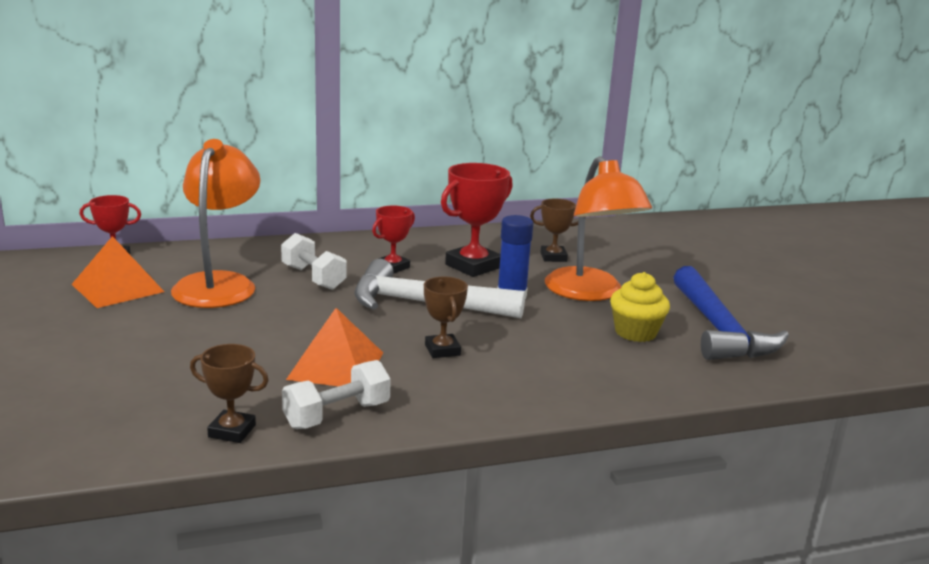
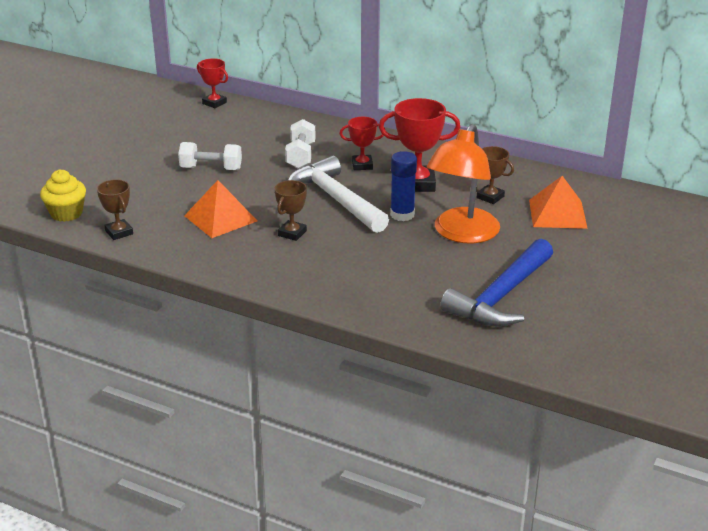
camera: 45 degrees right, 10 degrees up
(118, 288) = (187, 125): orange pyramid -> orange pyramid (557, 213)
(219, 284) = (242, 141): orange lamp -> none
(337, 415) = (176, 246): white dumbbell -> white dumbbell (211, 169)
(635, 332) = (435, 273): yellow cupcake -> yellow cupcake (66, 213)

